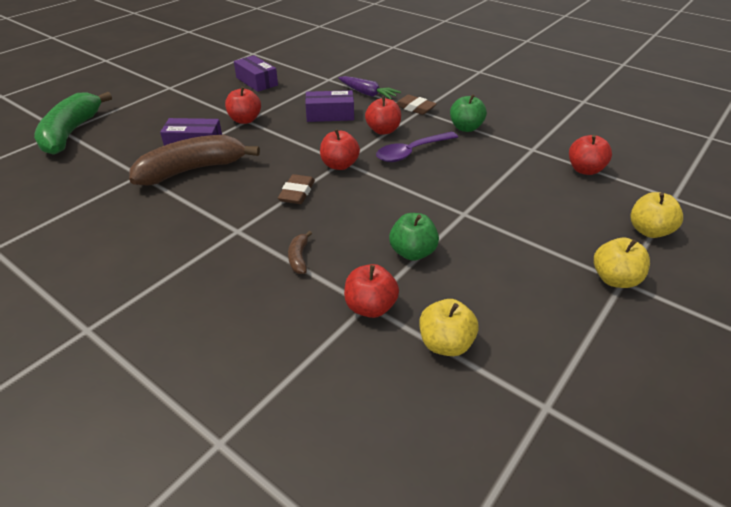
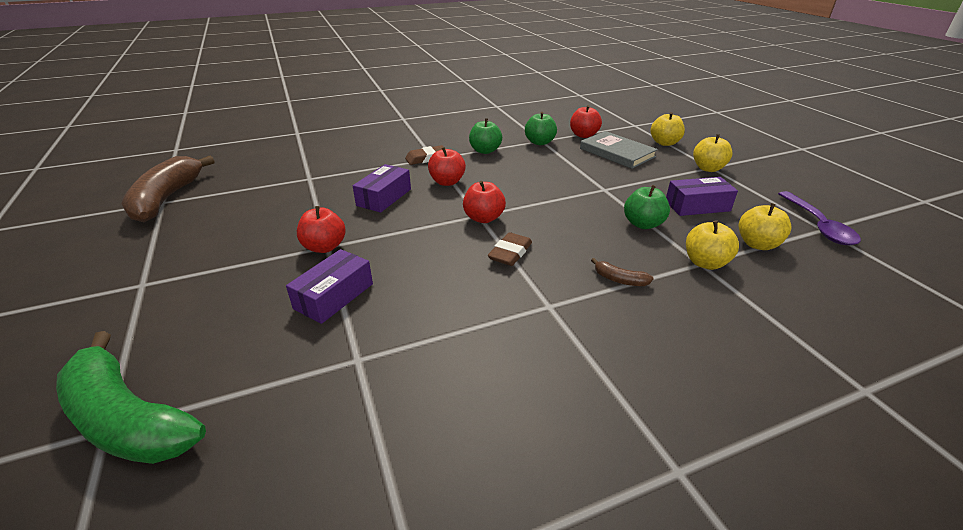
camera: 60 degrees left, 5 degrees down
(192, 170) = (395, 311): brown banana -> brown banana (167, 198)
(257, 81) = (242, 217): purple box -> purple box (697, 206)
(297, 193) = (510, 253): brown eraser -> brown eraser turned 75 degrees clockwise
(367, 93) = (370, 169): purple carrot -> none
(370, 307) = (705, 263): red apple -> yellow apple
(411, 152) = (498, 181): purple spoon -> purple spoon (818, 225)
(526, 149) = (539, 142): none -> green apple
(567, 202) = (617, 153): none -> grey book

